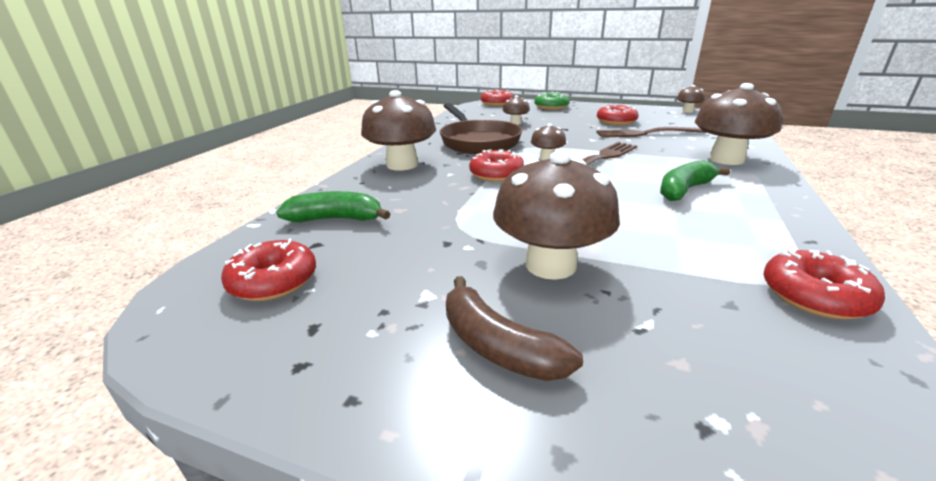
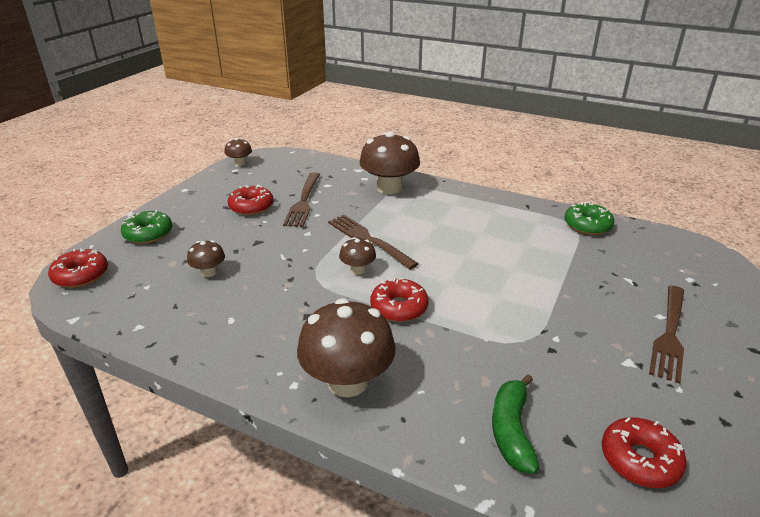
camera: 85 degrees left, 5 degrees up
(477, 141) = (277, 311): brown pan -> none
(497, 346) = (669, 334): brown banana -> brown fork
(550, 265) = (576, 301): brown mushroom -> none
(684, 190) = (450, 221): green banana -> none
(814, 296) = (587, 225): red donut -> green donut

